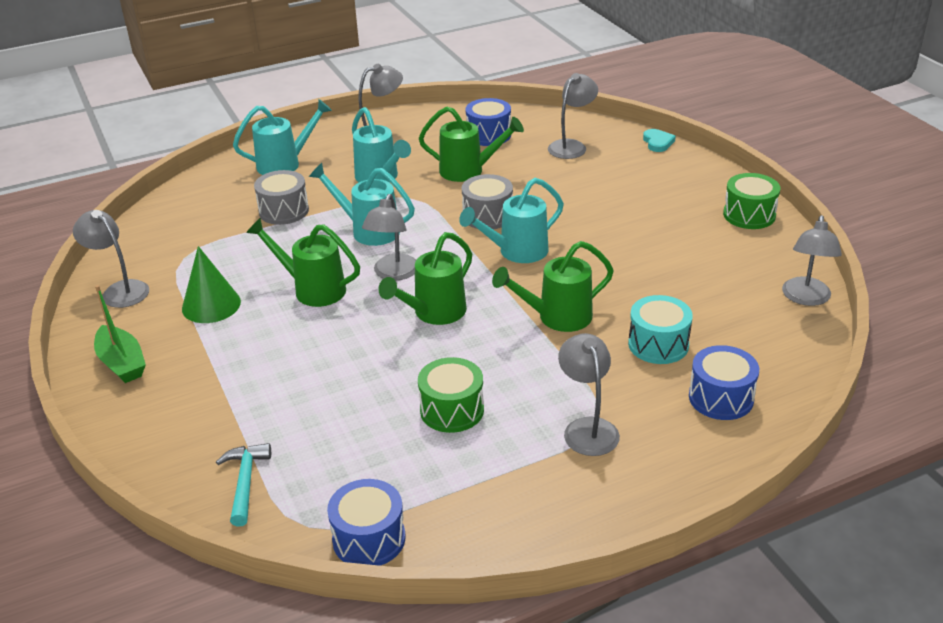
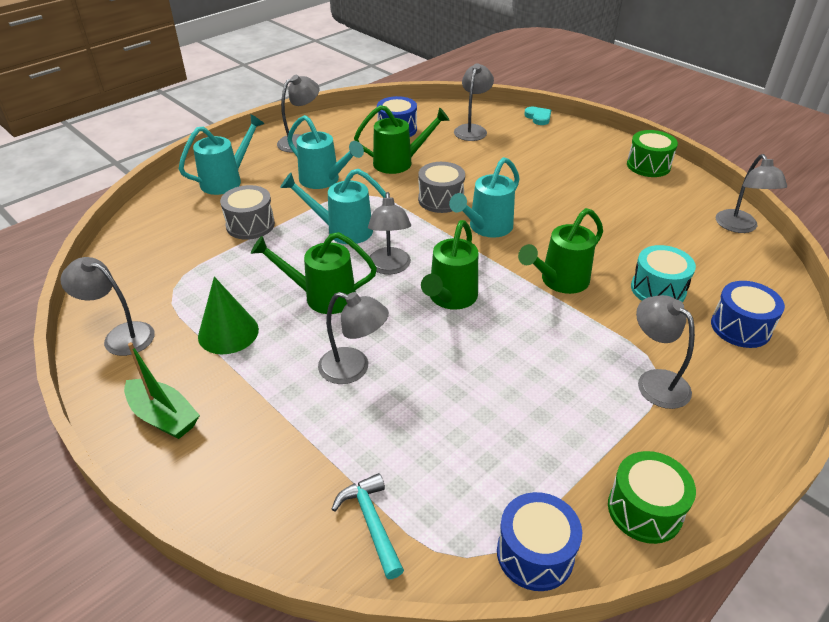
camera: 20 degrees left, 5 degrees up
(304, 358) = (354, 369): none -> grey lamp
(452, 410) = (526, 391): green drum -> green drum (644, 510)

